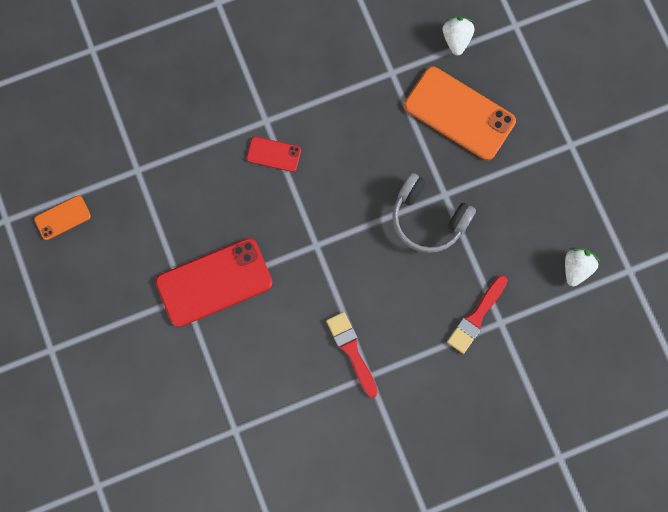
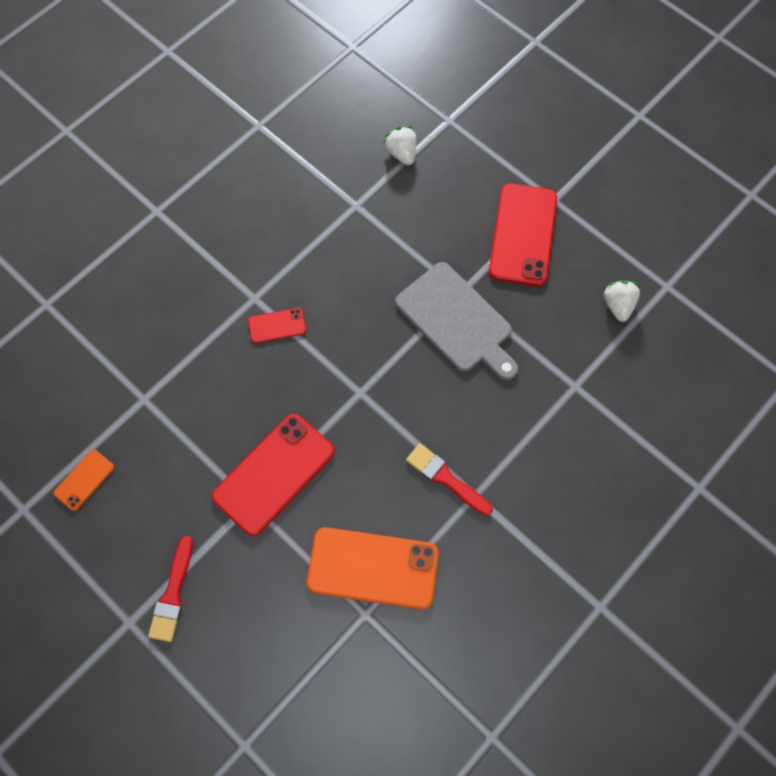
camera: 25 degrees left, 10 degrees down
(428, 218) = (457, 321): grey headphones -> grey cutting board
(459, 114) = (438, 215): orange phone -> orange phone (373, 568)
(476, 317) = (550, 391): red brush -> red brush (173, 594)
(525, 165) = (522, 234): none -> red phone

